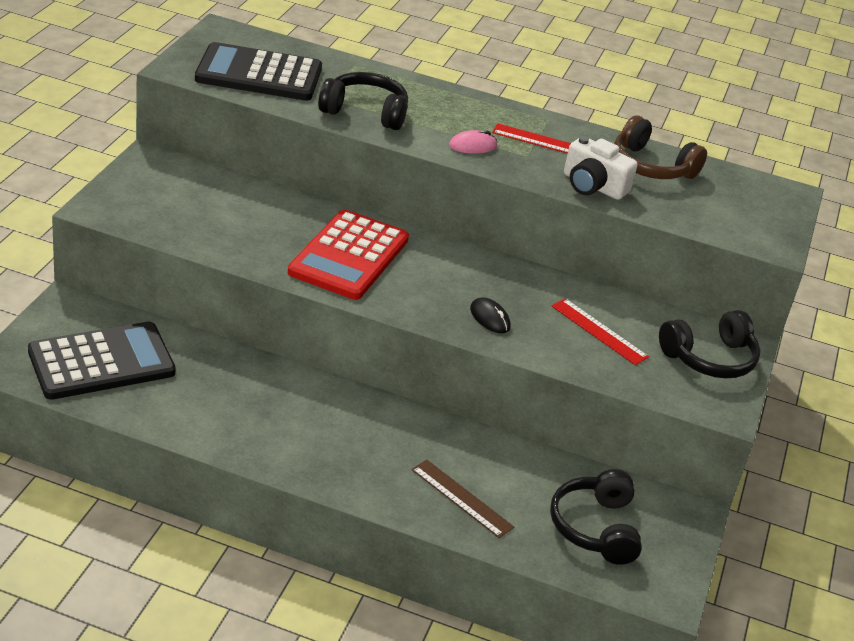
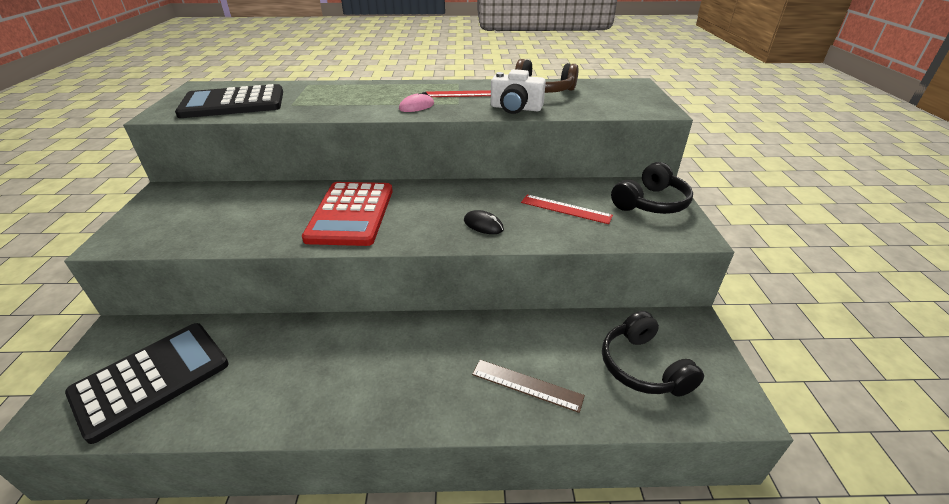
camera: 15 degrees left, 0 degrees up
(365, 112) = (326, 106): black headphones -> none

